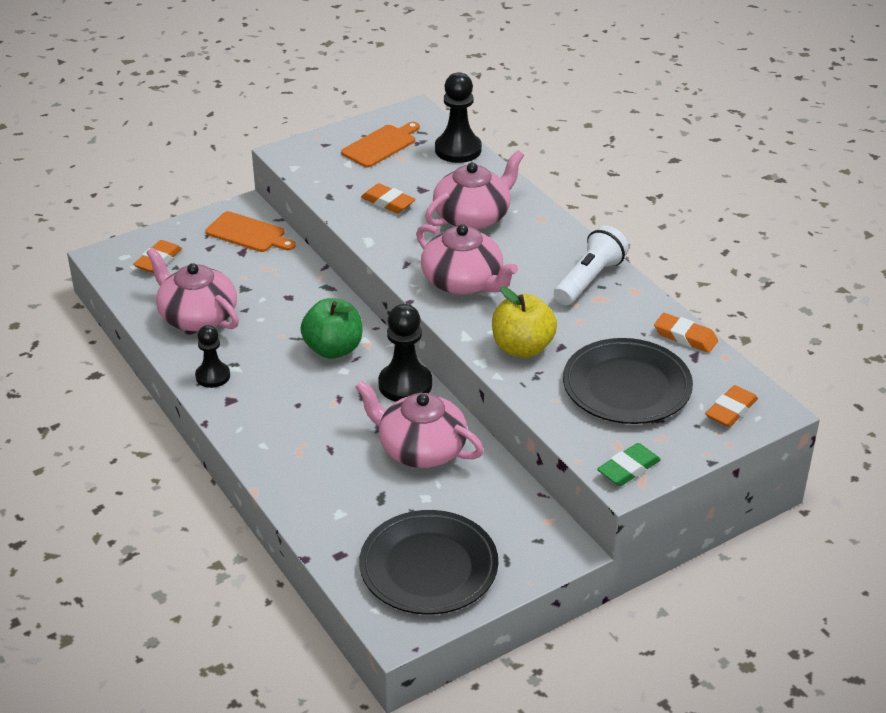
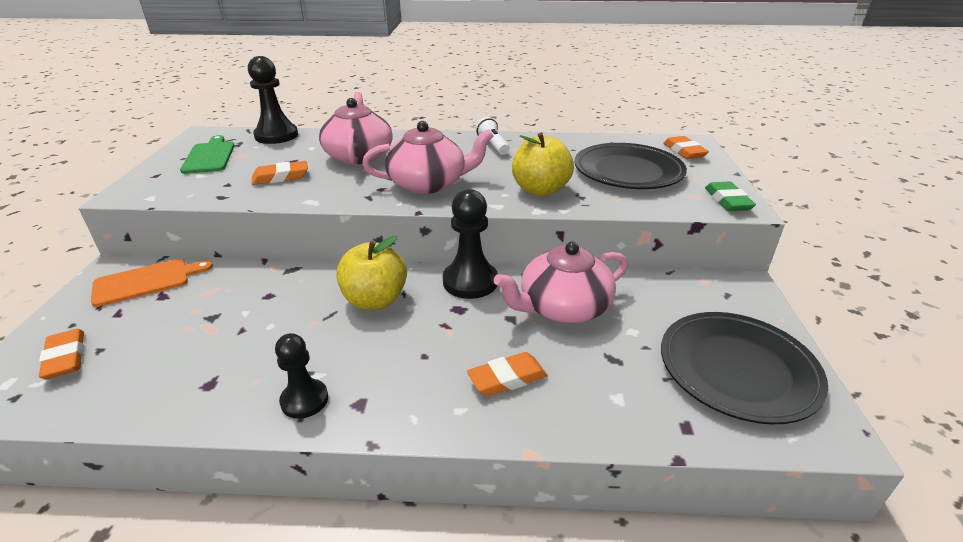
camera: 55 degrees left, 5 degrees down
(197, 316) = (197, 368): pink teapot -> none
(333, 349) = (375, 300): green apple -> yellow apple
(381, 145) = (210, 156): orange cutting board -> green cutting board
(589, 280) = (493, 145): white flashlight -> white flashlight, size x0.65
(685, 337) = (592, 140): orange eraser -> orange eraser (507, 378)

